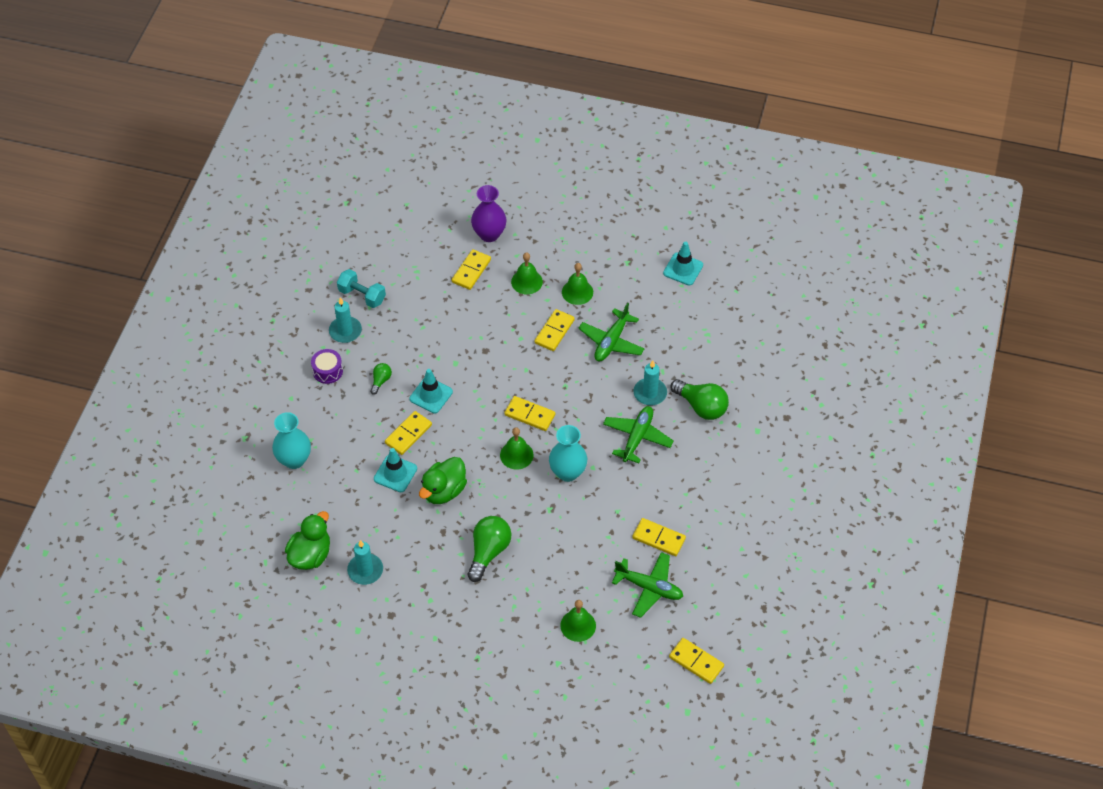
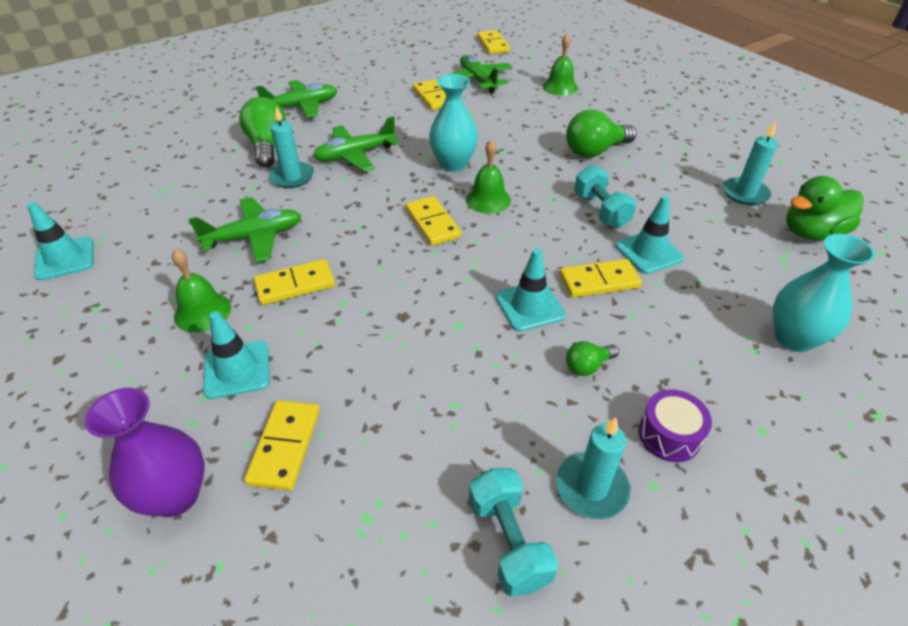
camera: 140 degrees left, 10 degrees down
(444, 491) = (600, 211): green duck -> turquoise dumbbell
(471, 271) = (285, 446): yellow domino -> yellow domino turned 60 degrees counterclockwise
(526, 281) = (237, 370): green bell -> turquoise traffic cone
(736, 459) = (302, 106): none -> green plane

